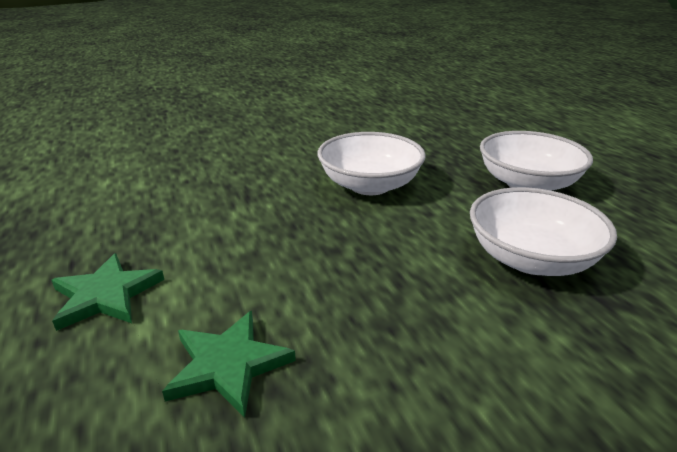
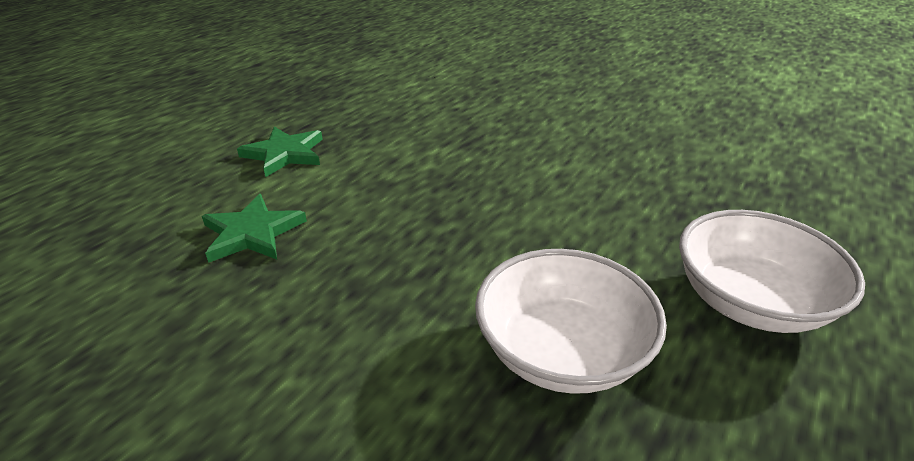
camera: 55 degrees right, 5 degrees up
(369, 185) = (574, 192): white bowl -> none

